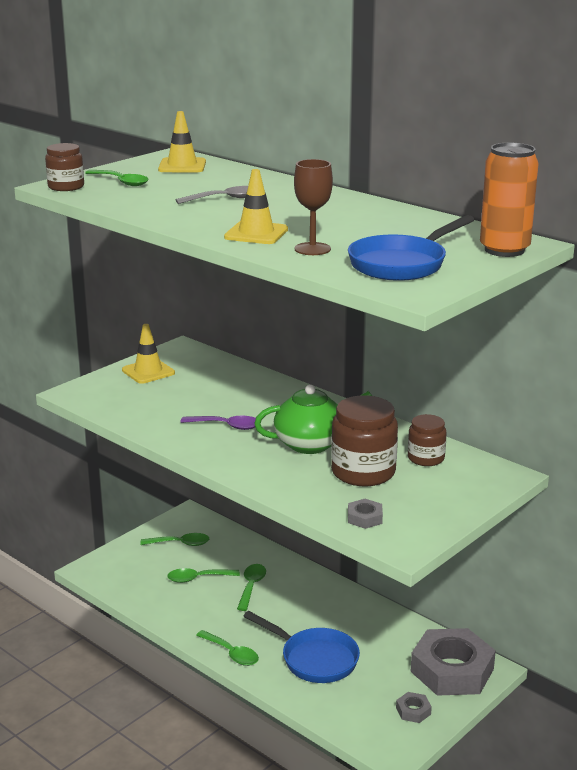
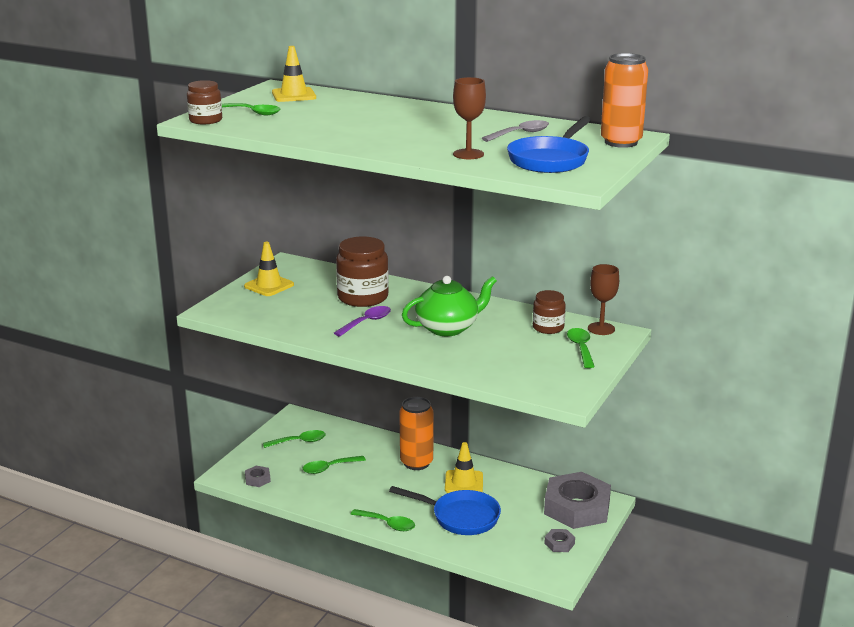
camera: 15 degrees left, 0 degrees up
(224, 199) = (357, 120): grey spoon -> grey spoon (520, 134)
(226, 426) = (366, 322): purple spoon -> purple spoon turned 45 degrees counterclockwise
(251, 586) = (379, 468): green spoon -> green spoon (581, 348)
(256, 233) = (410, 146): yellow traffic cone -> yellow traffic cone (464, 482)
(294, 587) = (416, 463): none -> orange can
(363, 472) = (503, 344): brown jar -> brown jar (363, 297)
(364, 518) = (525, 379): grey nut -> grey nut (257, 479)
(487, 467) = (601, 329): none -> brown goblet

